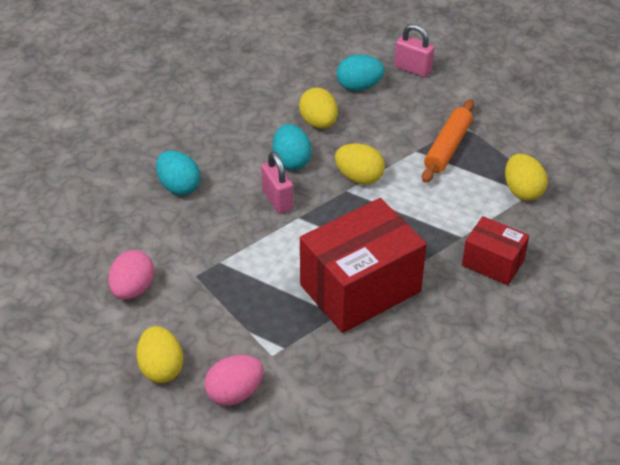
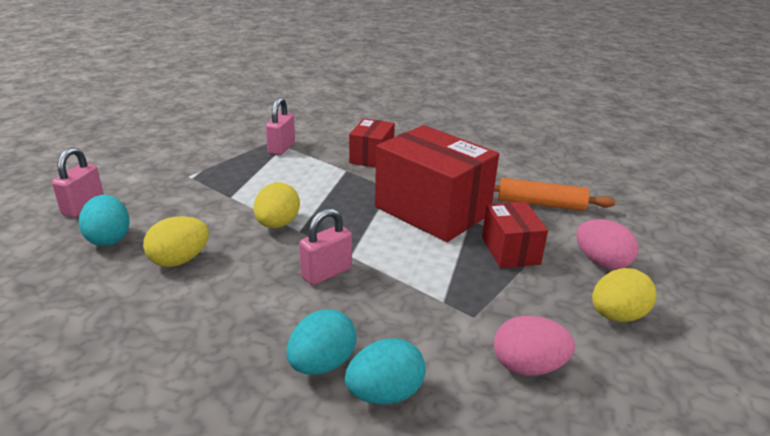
camera: 105 degrees left, 15 degrees down
(274, 328) = (510, 250): none -> red box
(291, 161) = (254, 272): turquoise egg -> turquoise egg (385, 394)
(447, 147) = (225, 181): orange rolling pin -> orange rolling pin (541, 204)
(522, 191) = (281, 148): yellow egg -> pink padlock

